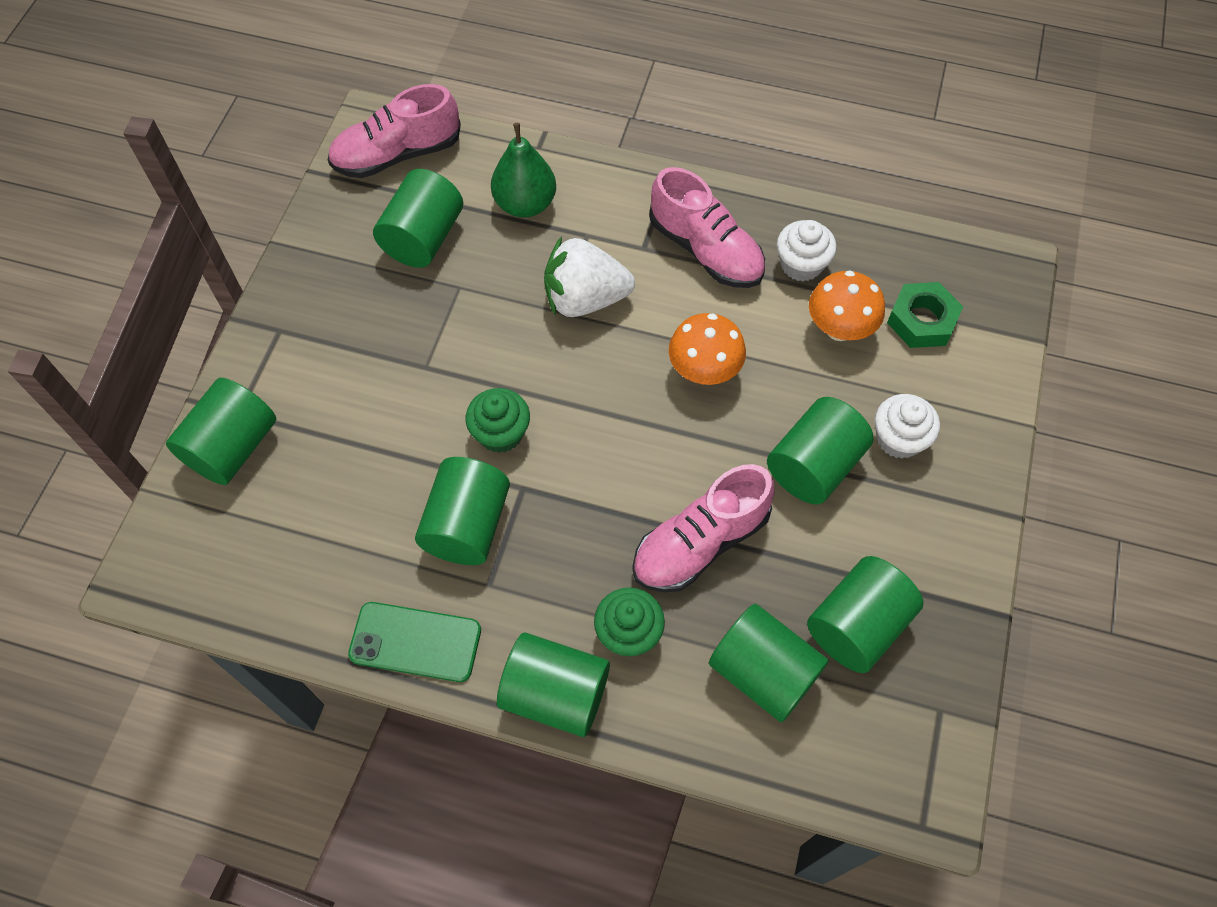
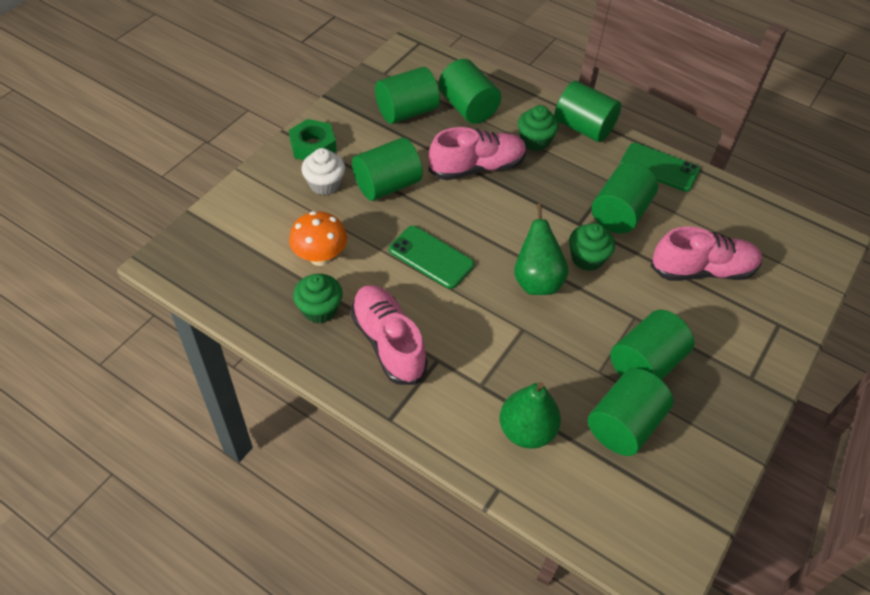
camera: 165 degrees left, 10 degrees down
(233, 447) = (780, 301): green cylinder -> green cylinder (645, 363)
(397, 155) = (639, 524): pink shoe -> pink shoe (702, 270)
(559, 378) = (536, 281): none -> green pear
(585, 299) = (500, 332): white strawberry -> none
(704, 371) = (431, 257): orange mushroom -> green phone
(801, 264) = (319, 309): white cupcake -> green cupcake
(921, 320) = (258, 245): green nut -> green nut (313, 146)

